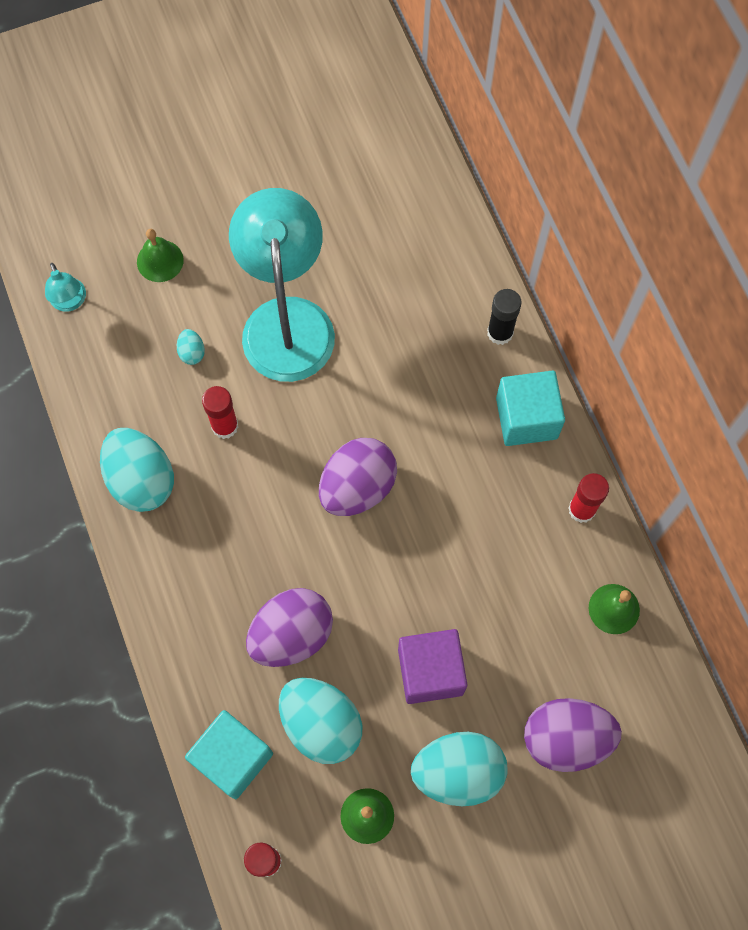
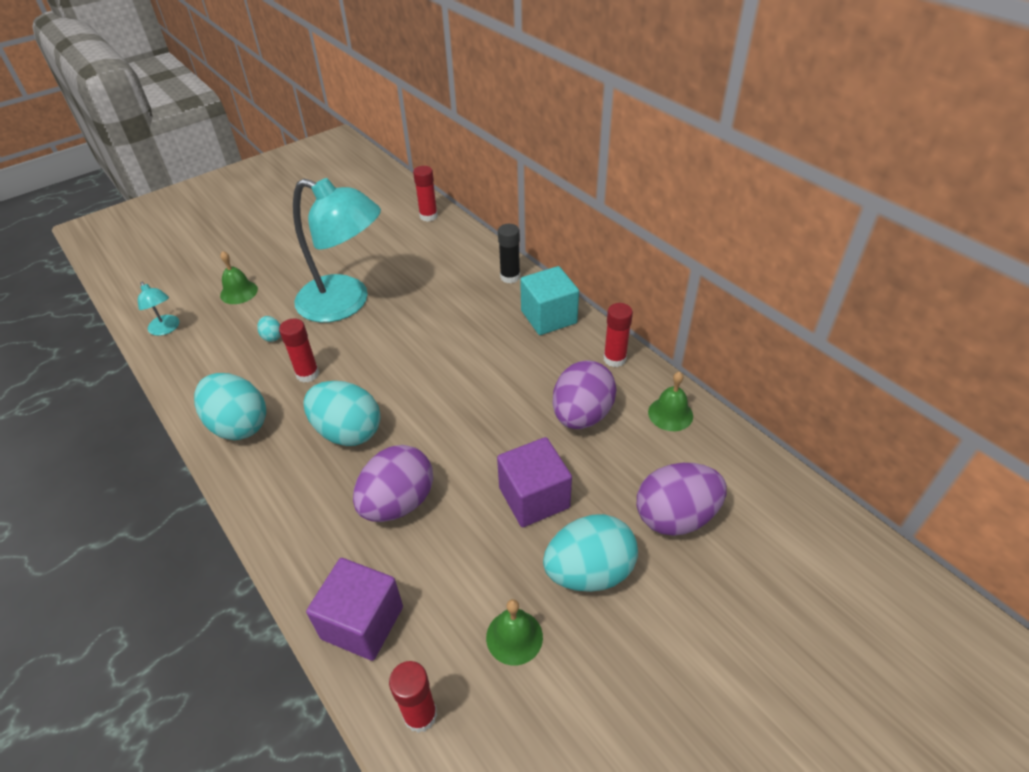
camera: 15 degrees left, 25 degrees down
(233, 758) = (362, 622): turquoise cube -> purple cube
(287, 320) = (346, 303): turquoise lamp -> turquoise lamp turned 135 degrees clockwise
(321, 724) = (445, 568): turquoise egg -> turquoise egg (348, 432)
(357, 487) = (429, 387): purple egg -> purple egg (582, 415)
(424, 180) = (428, 216): none -> red glue stick

